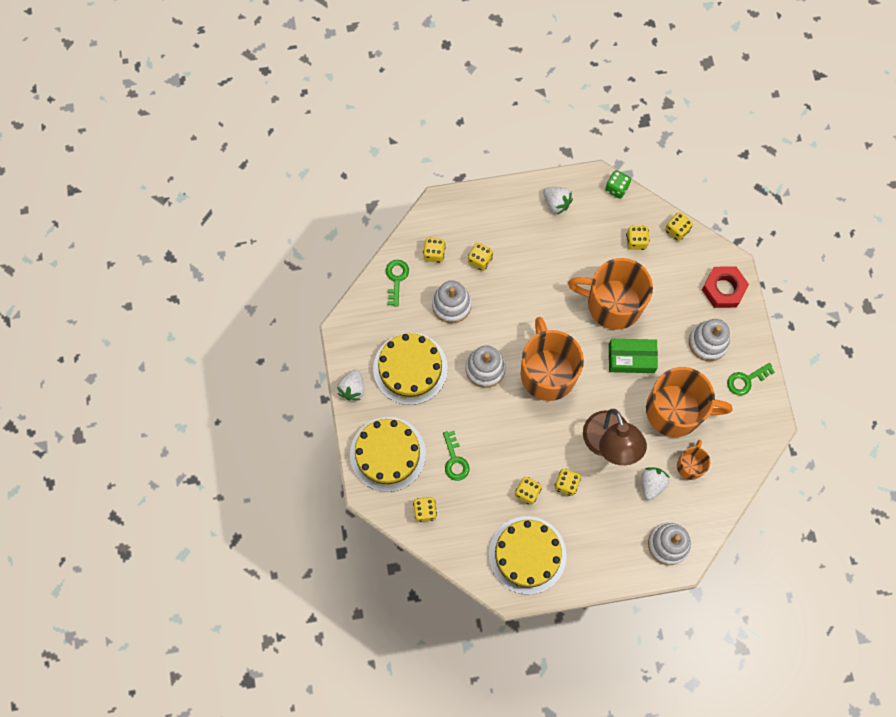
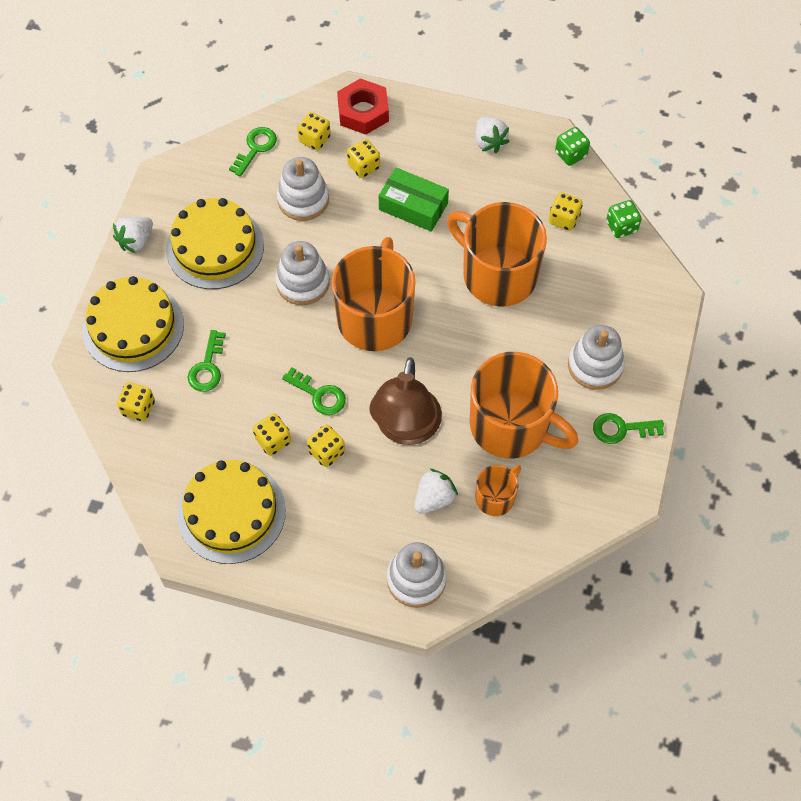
camera: 25 degrees right, 10 degrees down
(540, 446) = (319, 395): none -> green key
(631, 358) = (487, 344): green box -> green box (413, 206)
(677, 230) = (621, 227): yellow dice -> green dice
(723, 289) = (646, 314): red nut -> red nut (363, 112)

